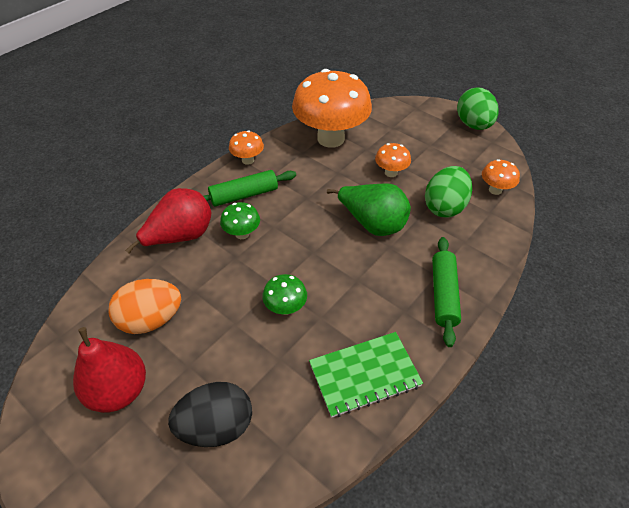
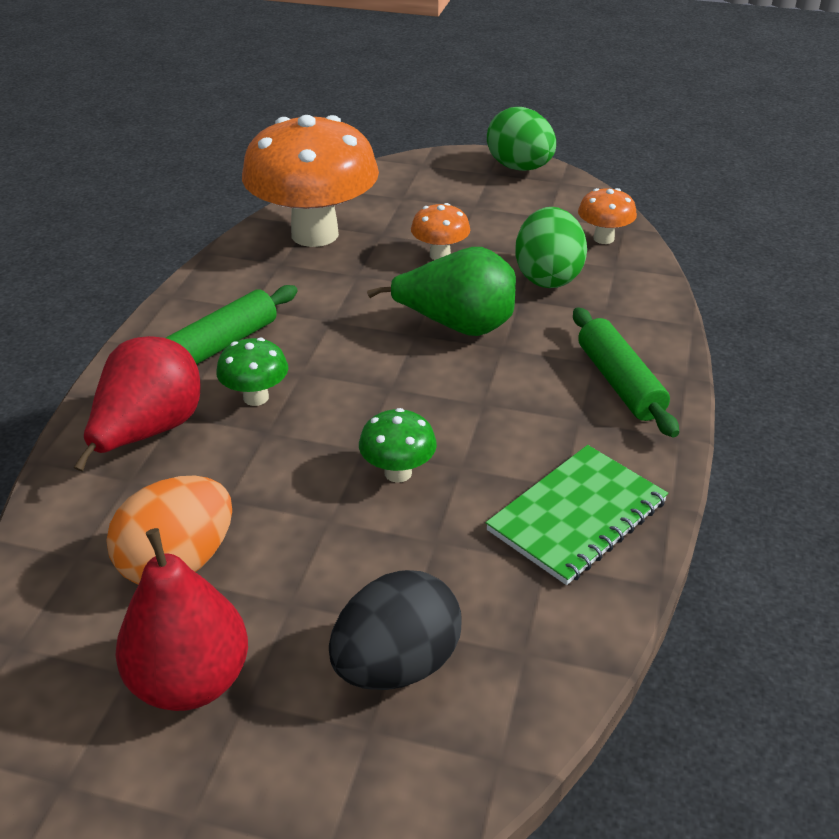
camera: 25 degrees left, 10 degrees down
(248, 160) = (194, 296): orange mushroom -> none

